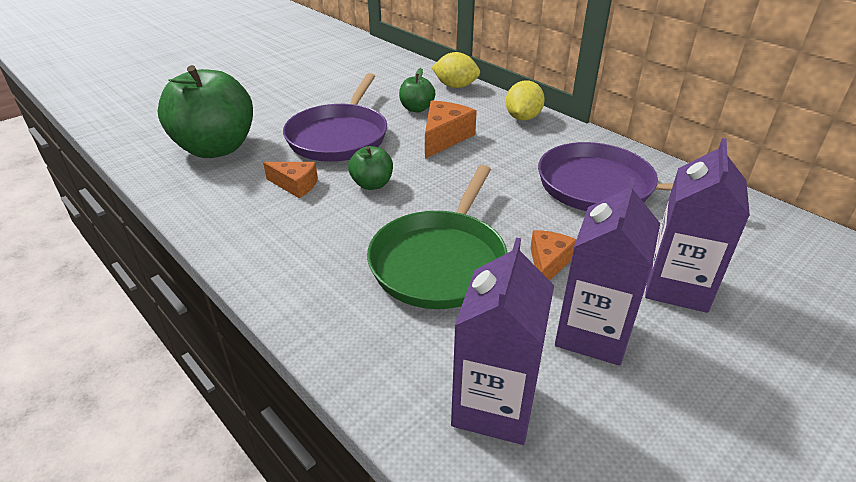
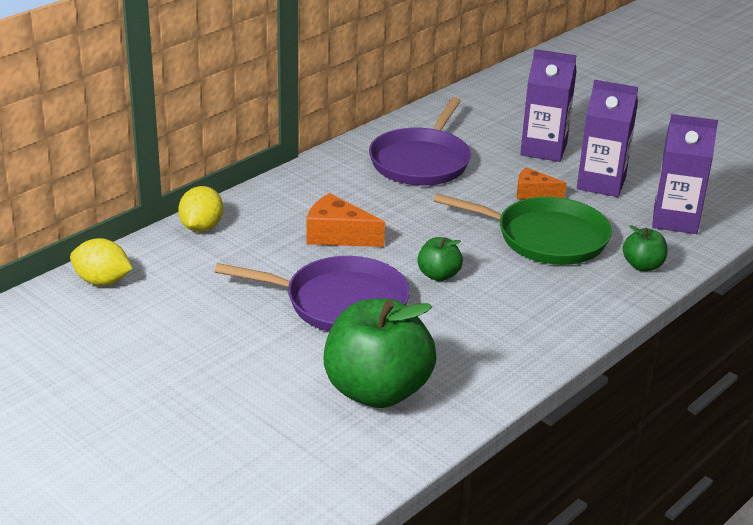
camera: 95 degrees left, 5 degrees down
(295, 185) = (449, 321): orange cheese -> none
(416, 109) = (265, 253): green apple -> green apple (642, 266)
(522, 118) = (288, 189): yellow lemon -> yellow lemon (102, 281)

